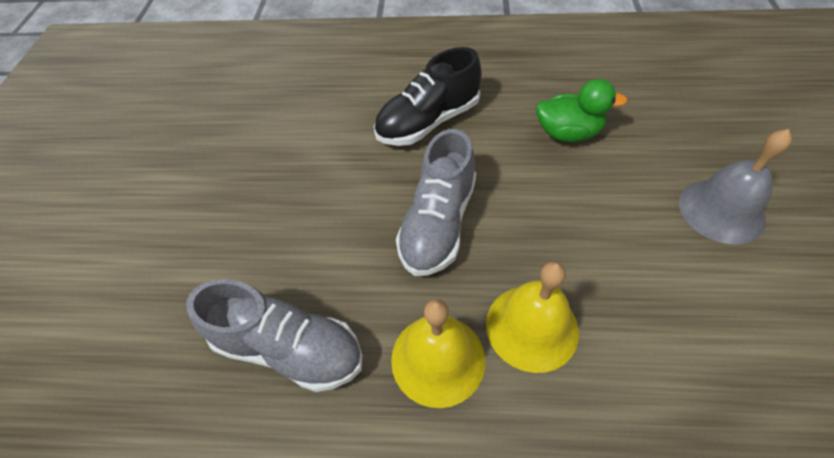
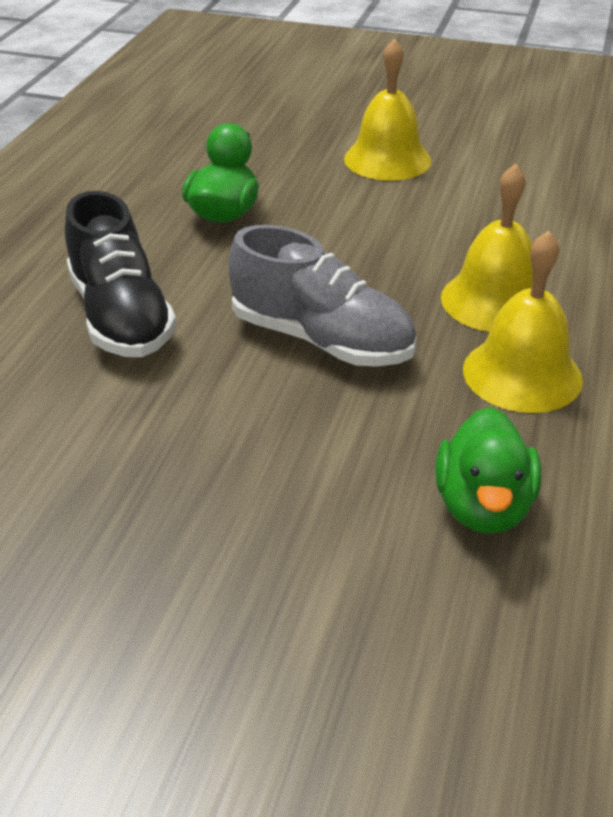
camera: 80 degrees left, 15 degrees down
(289, 348) = (483, 506): grey shoe -> green duck
(721, 210) = (387, 159): grey bell -> yellow bell

